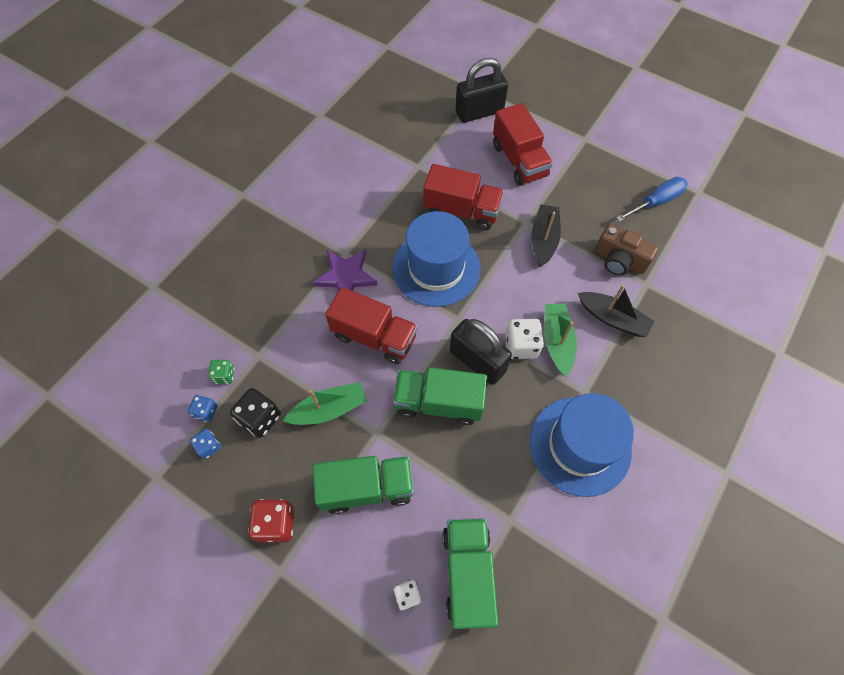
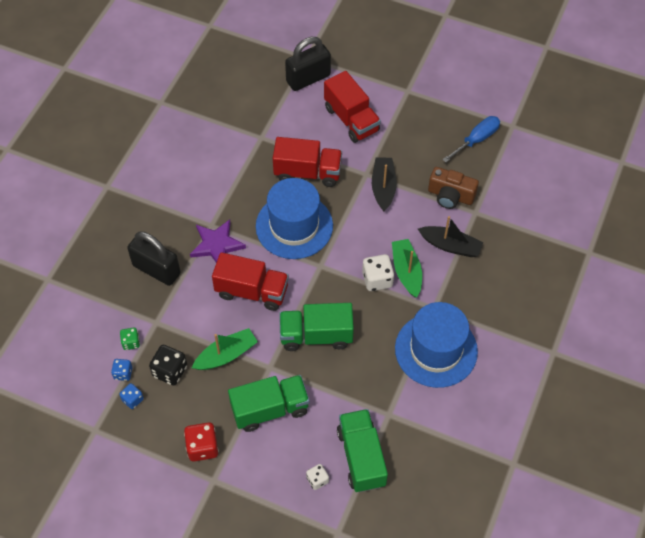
camera: 10 degrees left, 5 degrees down
(477, 361) = (342, 297): black padlock -> black padlock (156, 269)

